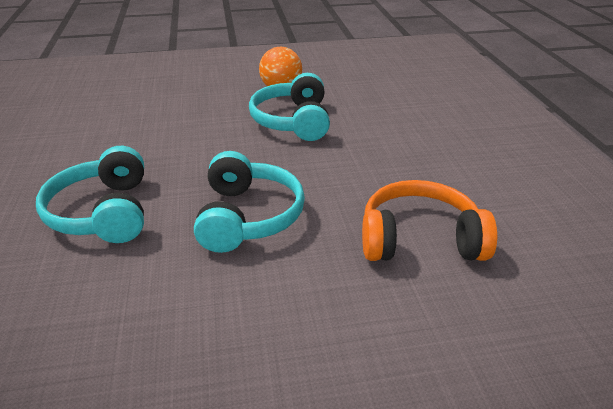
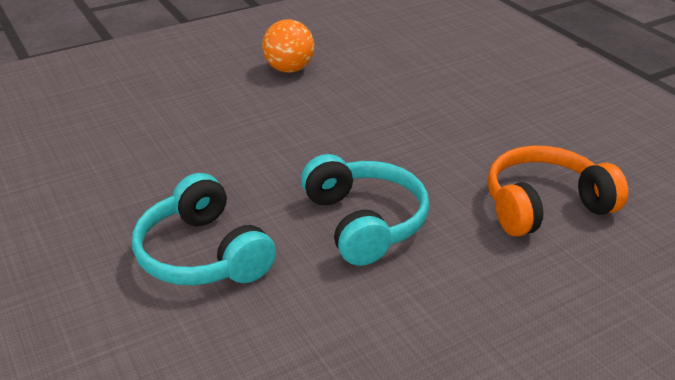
camera: 20 degrees left, 0 degrees up
(293, 121) = (332, 106): turquoise headphones -> none

